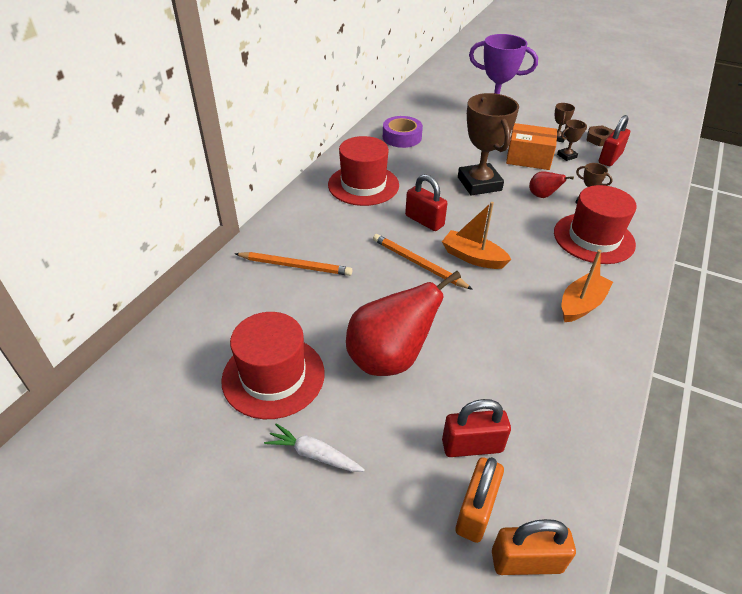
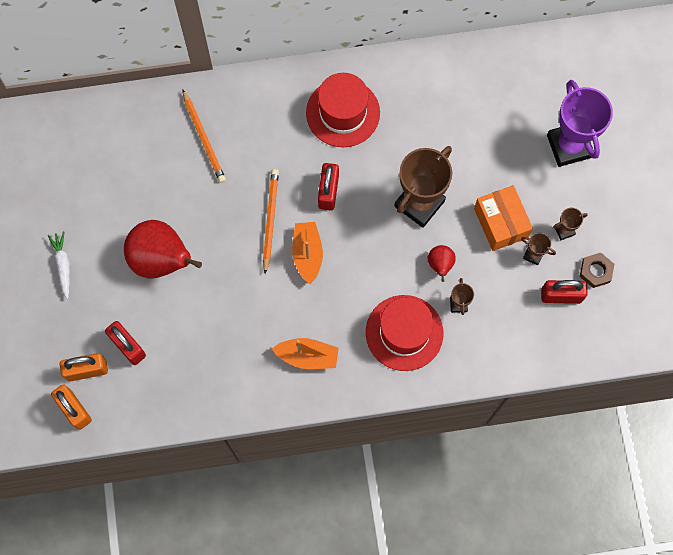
camera: 55 degrees right, 30 degrees up
(273, 376) = (99, 202): red hat -> none
(402, 137) = (449, 92): purple tape -> none

